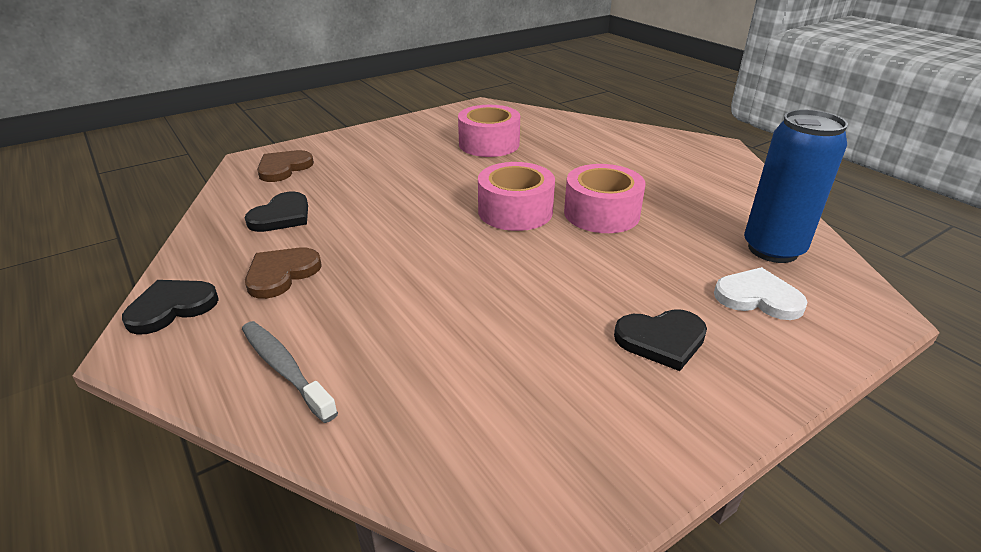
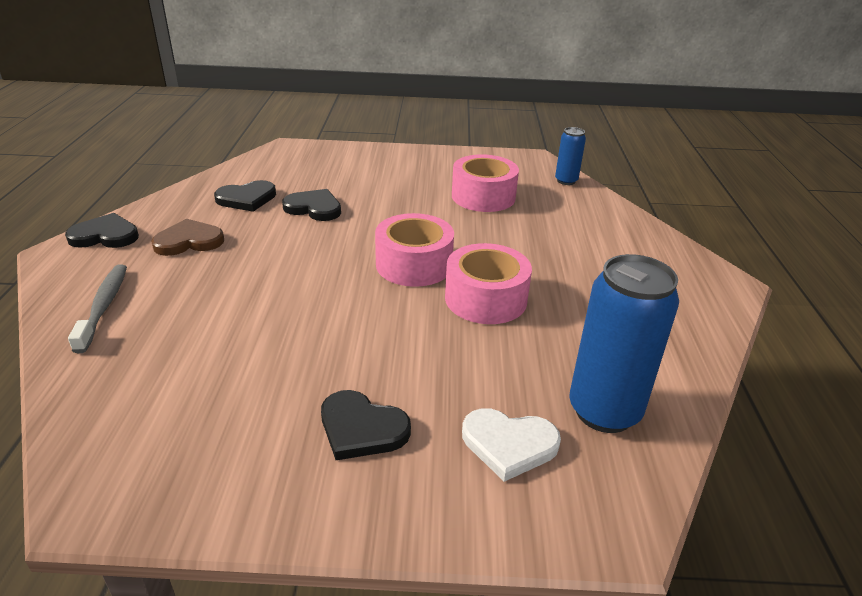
camera: 35 degrees right, 0 degrees up
(283, 168) = (298, 162): brown heart -> none
(362, 200) = (314, 208): none -> black heart
(530, 114) = (566, 181): none -> blue can
(758, 297) = (509, 444): white heart -> white heart turned 135 degrees clockwise

